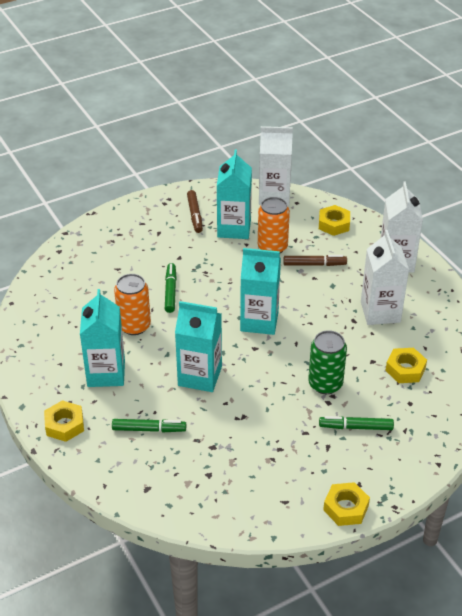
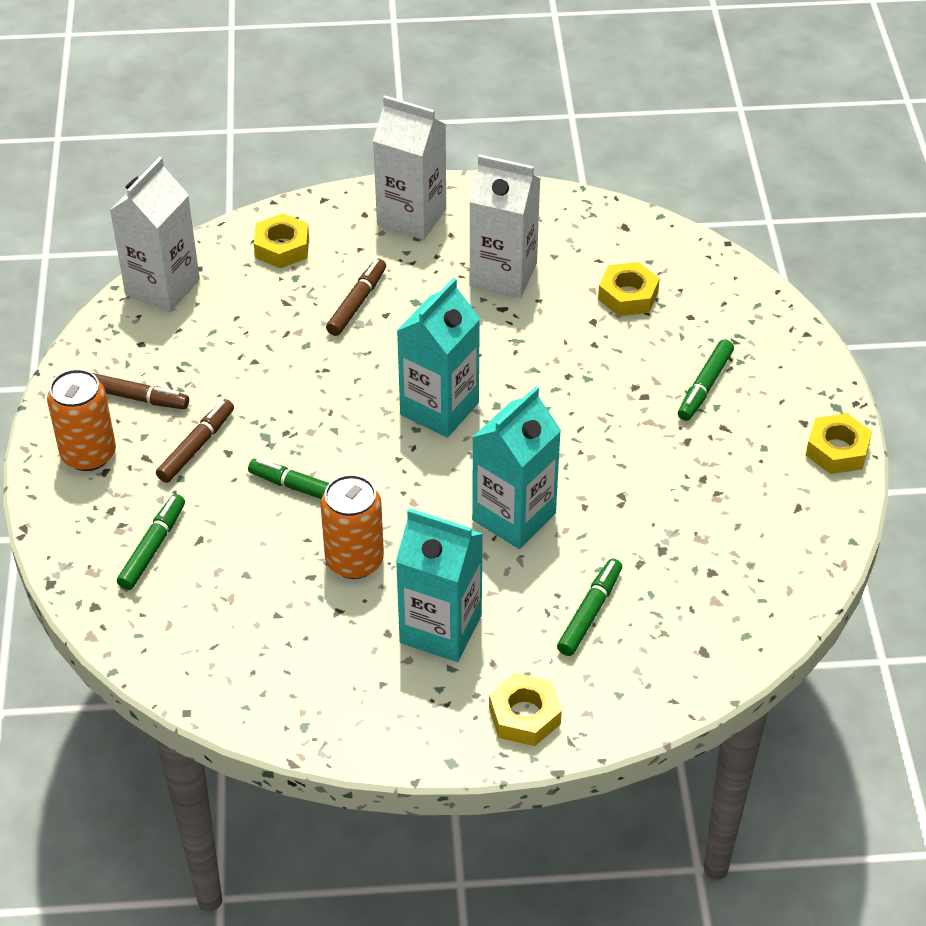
camera: 65 degrees left, 5 degrees up
(104, 255) = (152, 547): none -> green marker
(176, 246) = (196, 446): none -> brown marker
(234, 228) = (206, 362): turquoise carton -> none
(272, 247) = (284, 334): orange can -> orange can (88, 454)
(325, 384) = (608, 386): green can -> none

